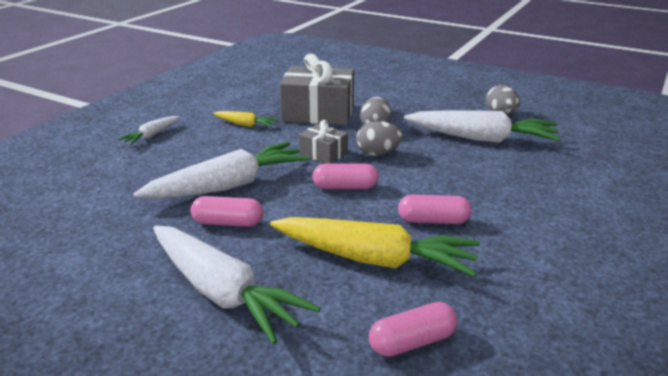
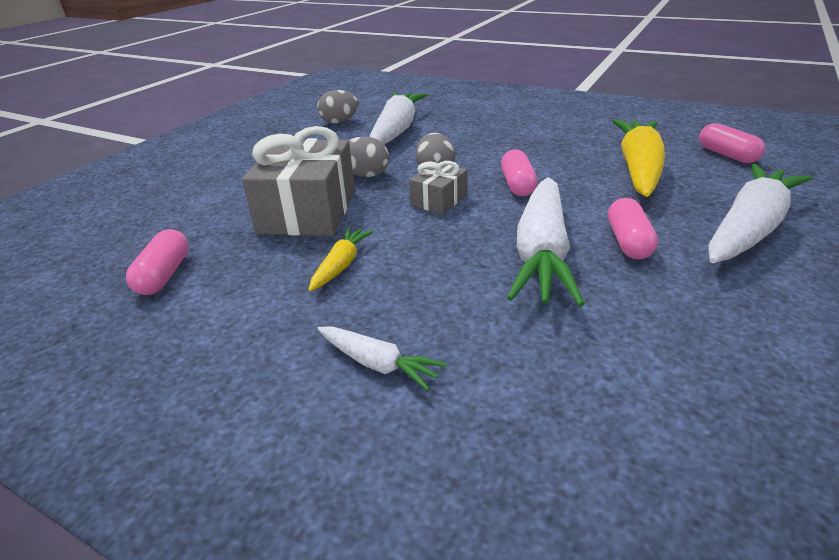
camera: 90 degrees left, 5 degrees up
(229, 186) = (541, 253): white carrot -> white carrot turned 135 degrees counterclockwise
(433, 221) = (562, 149): pink capsule -> pink capsule (164, 275)

